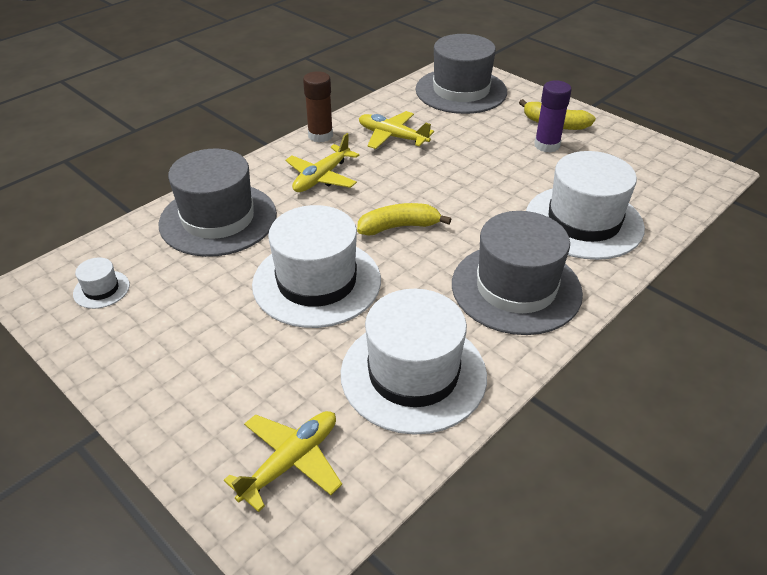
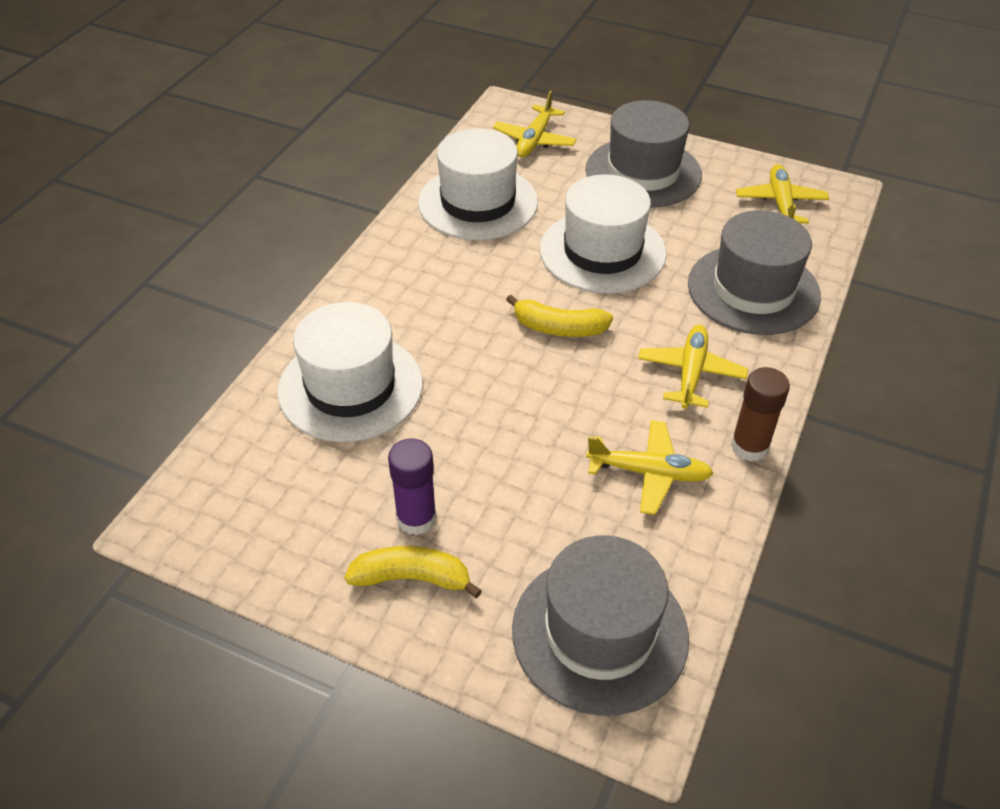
camera: 160 degrees right, 5 degrees up
(101, 289) = (780, 203): white hat -> yellow plane
(399, 227) = (558, 328): yellow banana -> yellow banana turned 45 degrees clockwise
(516, 288) = (412, 289): grey hat -> grey hat (643, 172)

